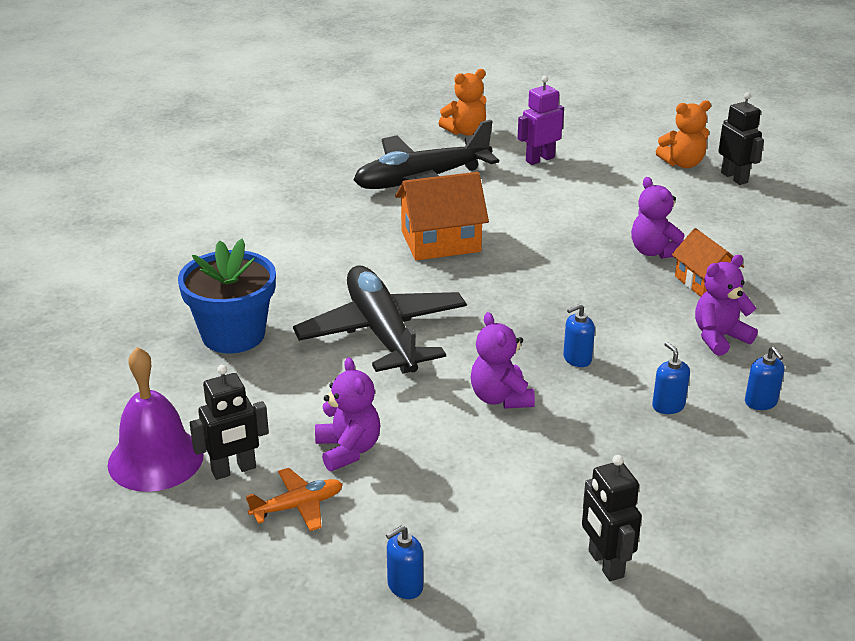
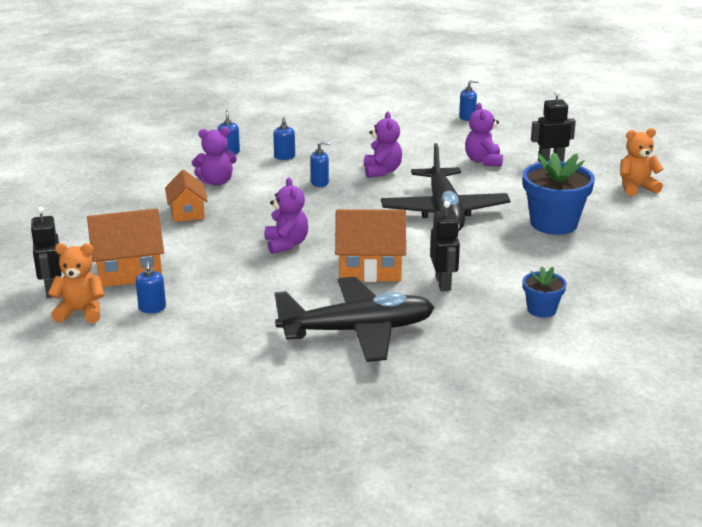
camera: 165 degrees left, 5 degrees down
(155, 459) = (597, 170): purple bell -> none
(249, 222) = (541, 309): none -> blue flower pot
(298, 506) = (515, 145): orange plane -> none
(465, 131) = (273, 391): orange teddy bear -> orange teddy bear (636, 188)
(539, 159) = (219, 338): purple robot -> none
(605, 564) = (369, 113): black robot -> black robot (443, 283)
(623, 175) = (152, 308): none -> blue soap dispenser
(654, 251) = (200, 237): purple teddy bear -> purple teddy bear (286, 244)
(685, 204) = (129, 271): none -> orange house

